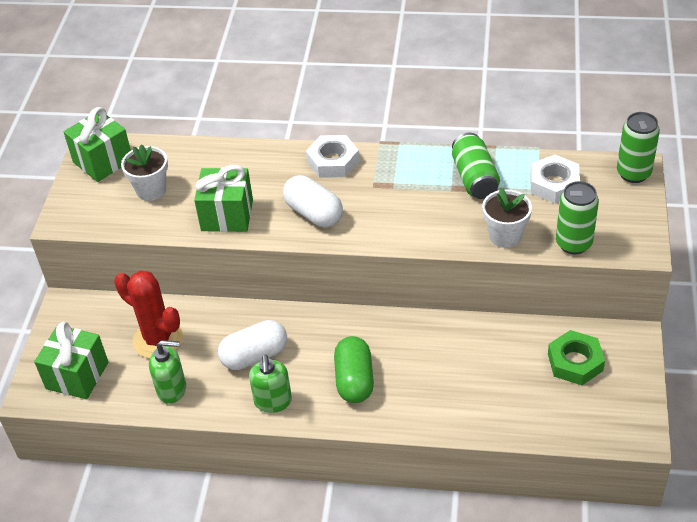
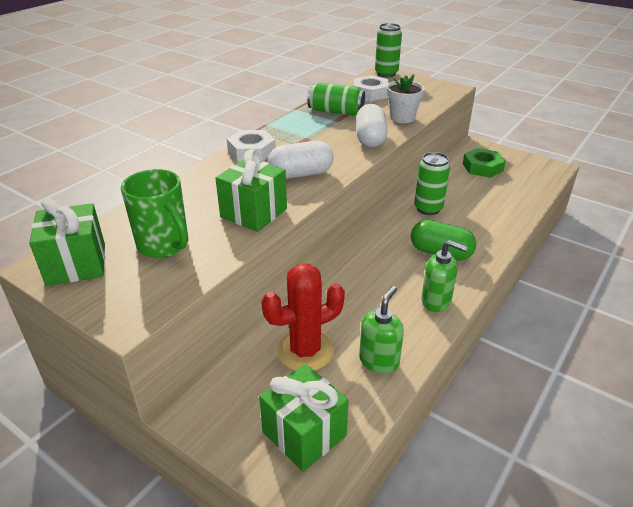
camera: 65 degrees left, 10 degrees down
(151, 190) = (164, 245): white flower pot -> green mug
(254, 356) = (375, 295): white capsule -> white capsule (370, 139)
(573, 243) = (429, 102): green can -> green can (428, 208)

